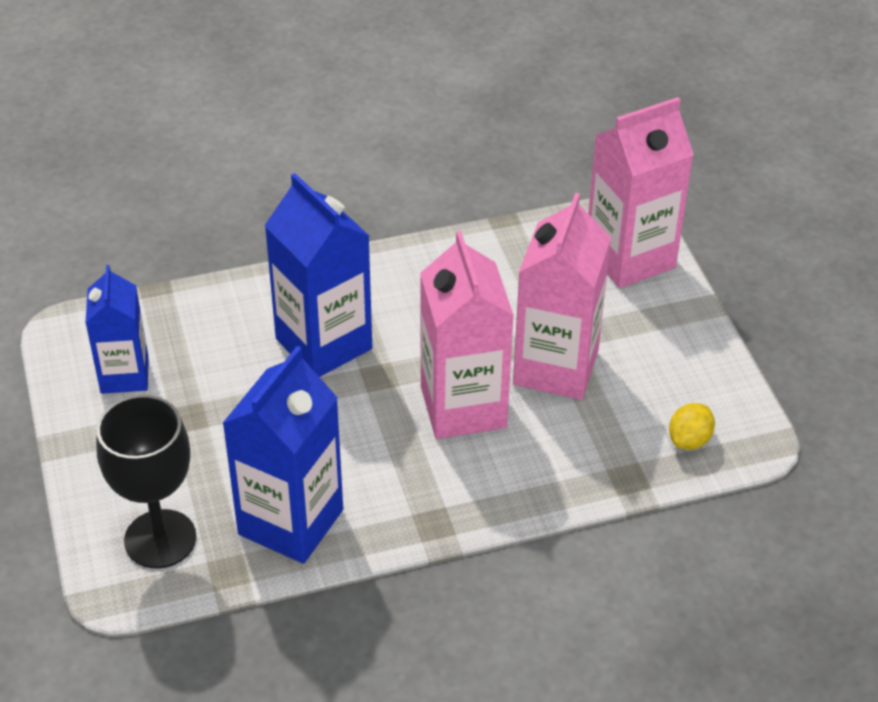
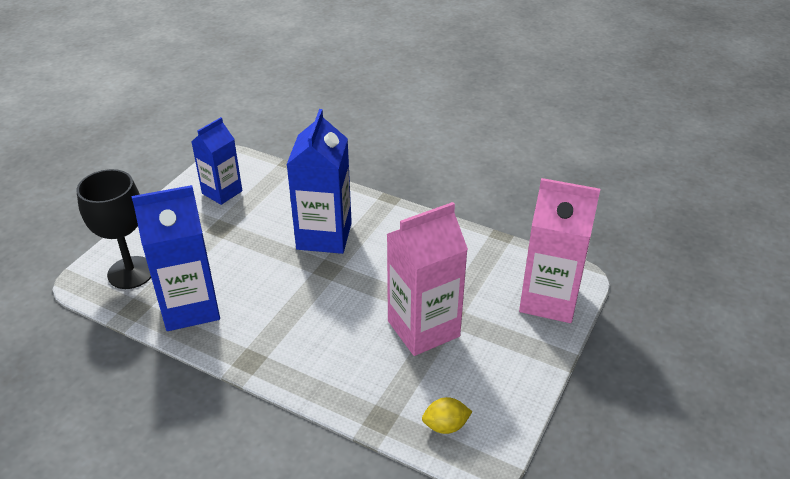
camera: 45 degrees right, 5 degrees down
(463, 407) = (346, 313): pink carton -> none

